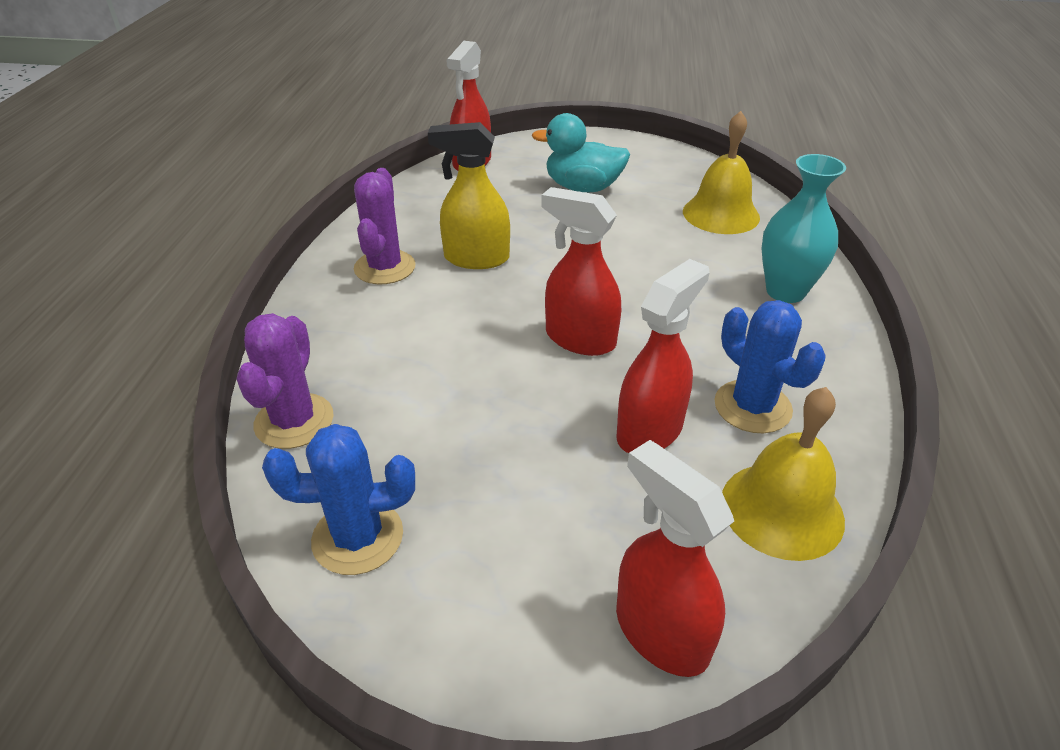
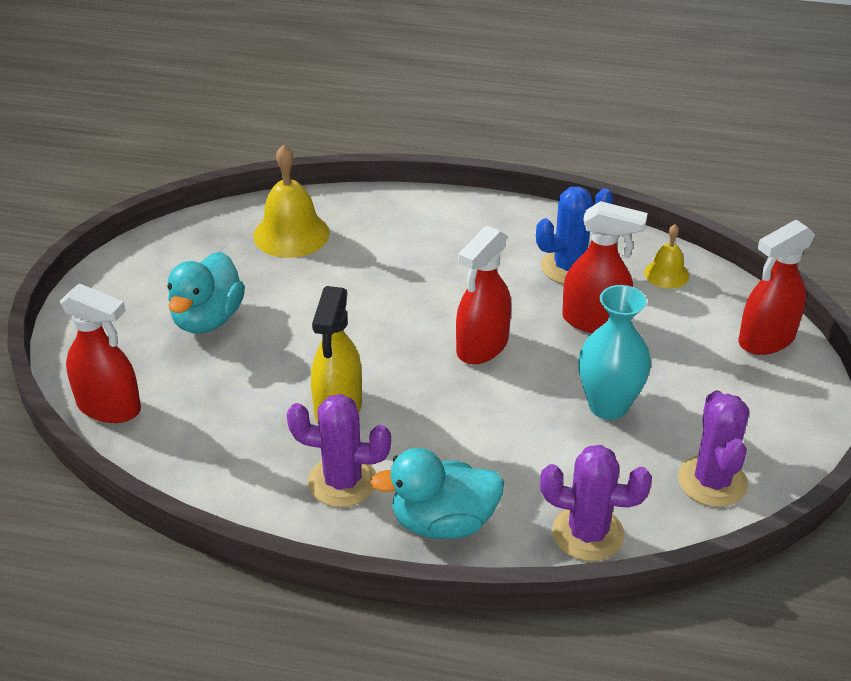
camera: 85 degrees left, 0 degrees up
(327, 324) = (443, 522): none -> turquoise duck
(357, 537) = (712, 481): blue cactus -> purple cactus
(650, 430) = (595, 321): red spray bottle -> red spray bottle turned 150 degrees clockwise
(782, 509) = (666, 274): yellow bell -> yellow bell, size x0.57
(785, 291) = (426, 223): turquoise vase -> turquoise vase (608, 406)

